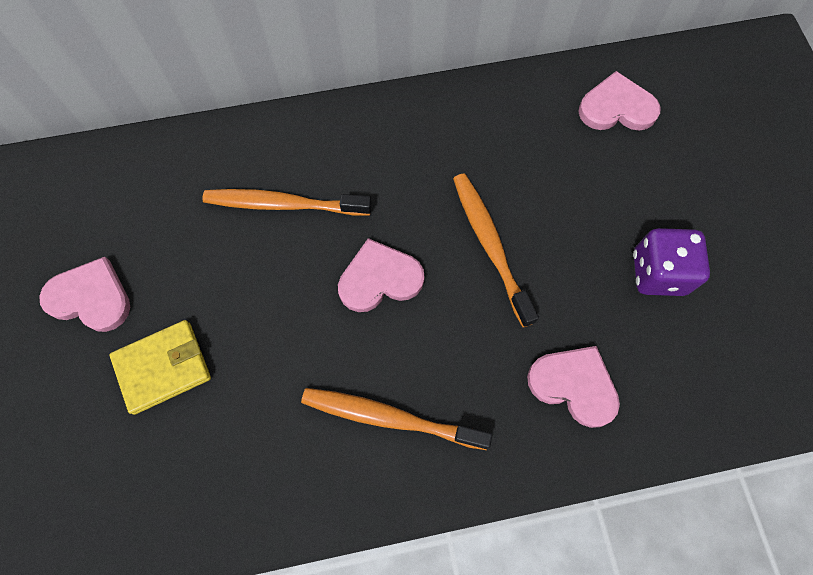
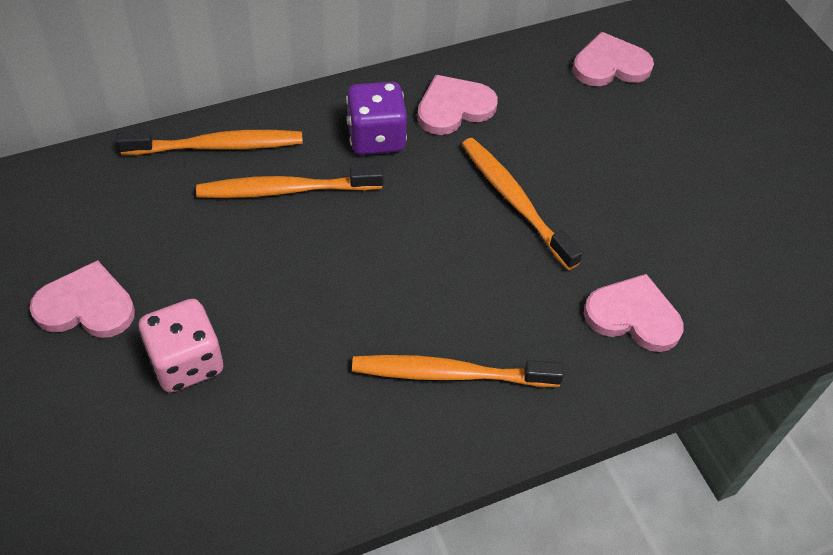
camera: 15 degrees left, 15 degrees down
(163, 367) = (186, 362): yellow wallet -> pink dice
(233, 150) = (217, 146): none -> orange toothbrush
(379, 278) = (406, 246): pink heart -> pink heart (454, 108)
(658, 273) = (689, 205): purple dice -> purple dice (376, 138)

